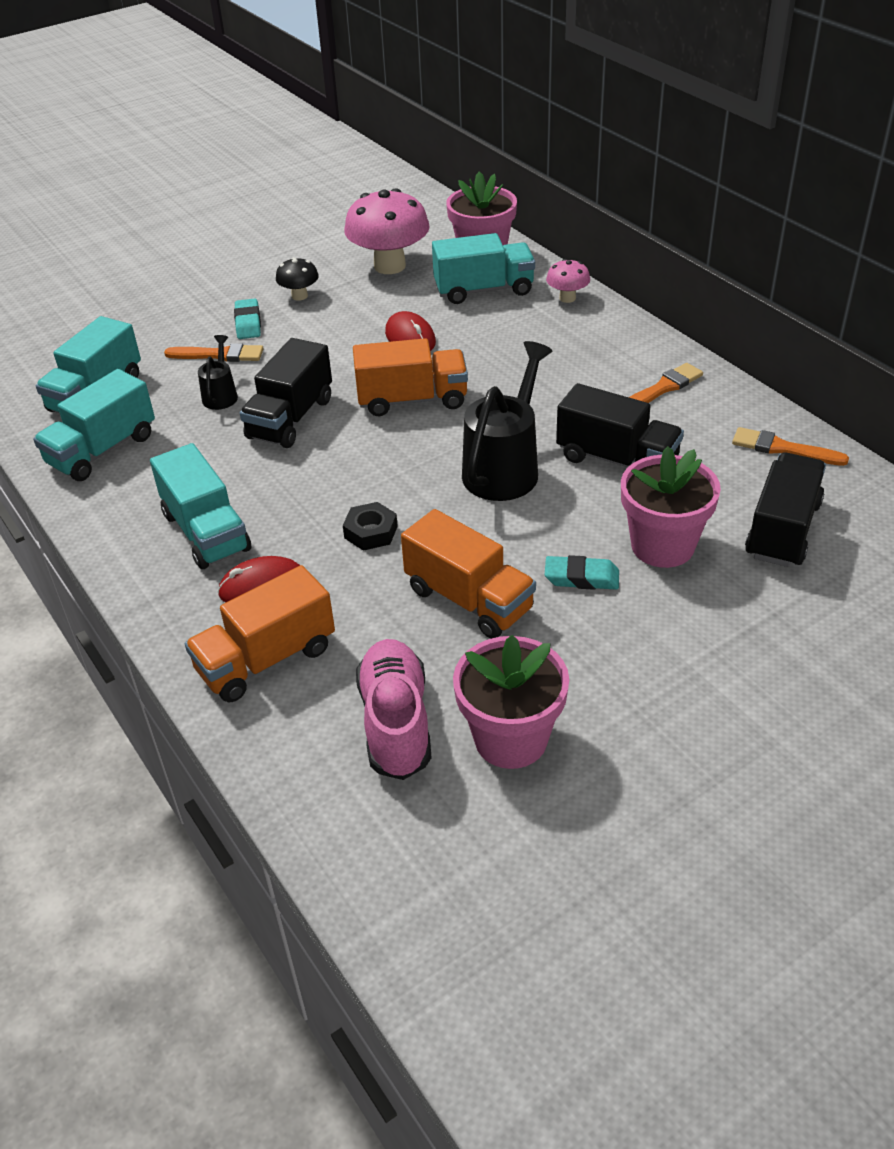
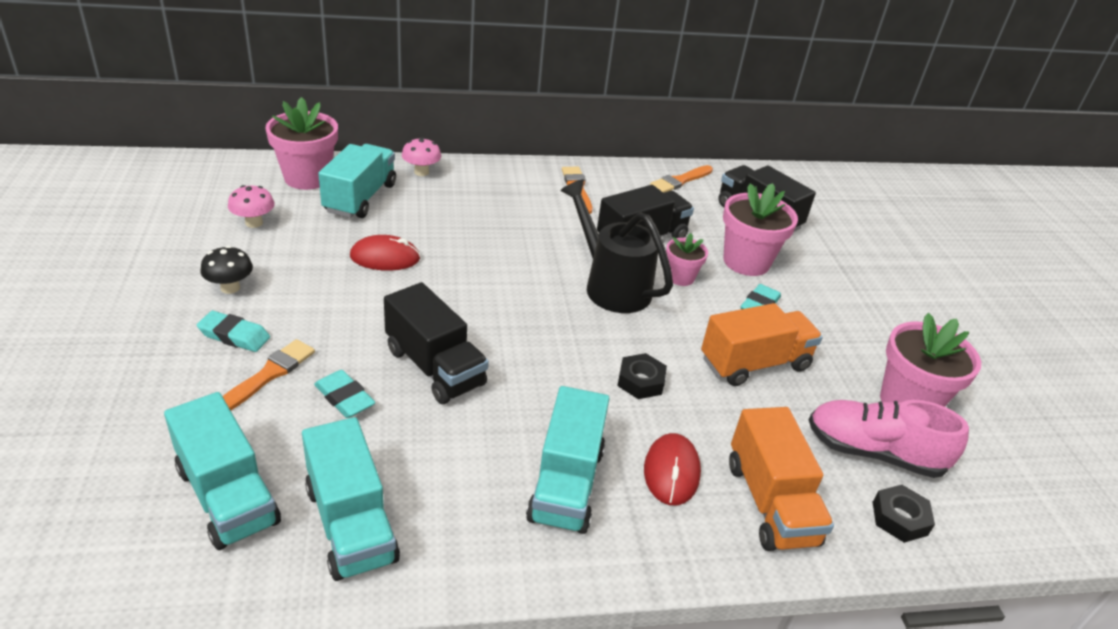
camera: 70 degrees left, 5 degrees down
(206, 532) = (566, 484): turquoise truck -> turquoise truck turned 105 degrees clockwise
(221, 395) = (344, 398): black watering can -> turquoise eraser
(307, 760) = (899, 518): none -> black nut
(389, 266) = (254, 223): pink mushroom -> pink mushroom, size x0.50
(412, 400) = (478, 292): orange truck -> none
(572, 507) = (680, 277): none -> pink flower pot

